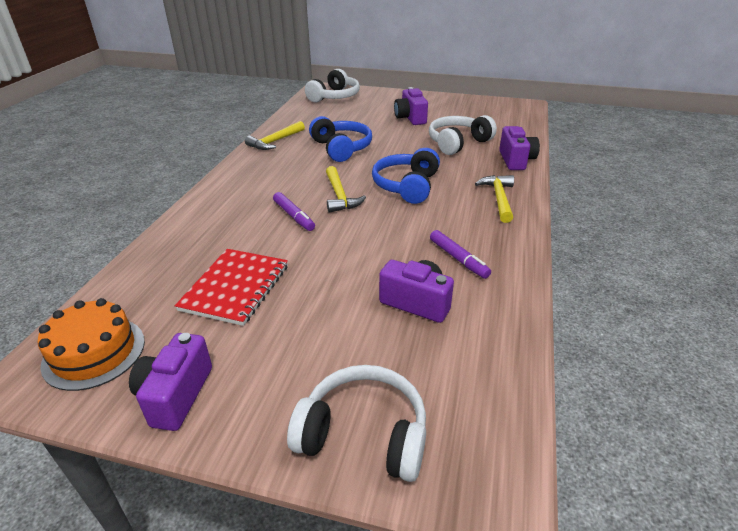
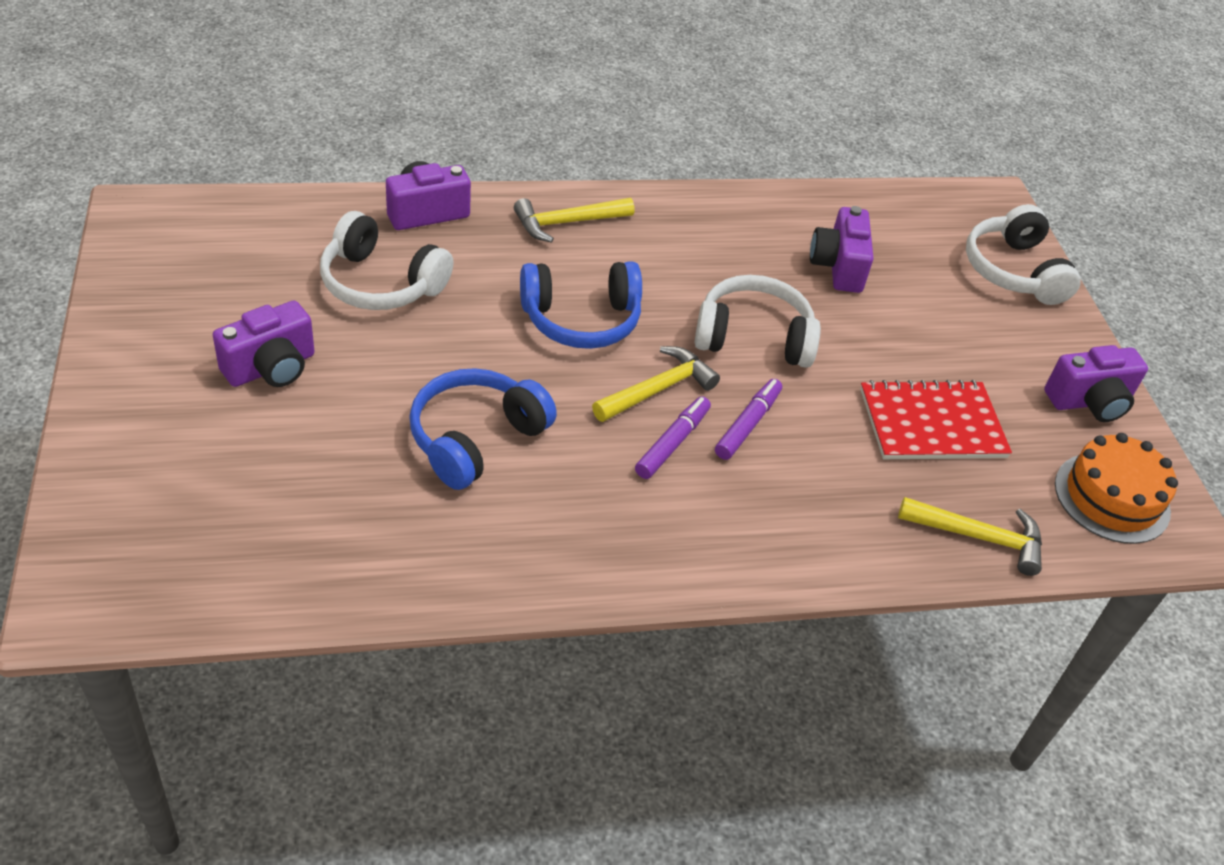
camera: 120 degrees left, 10 degrees up
(275, 141) = (491, 561): yellow hammer -> yellow hammer (979, 537)
(334, 97) = (150, 546): white headphones -> white headphones (753, 337)
(458, 259) = (738, 245): purple marker -> purple marker (672, 443)

